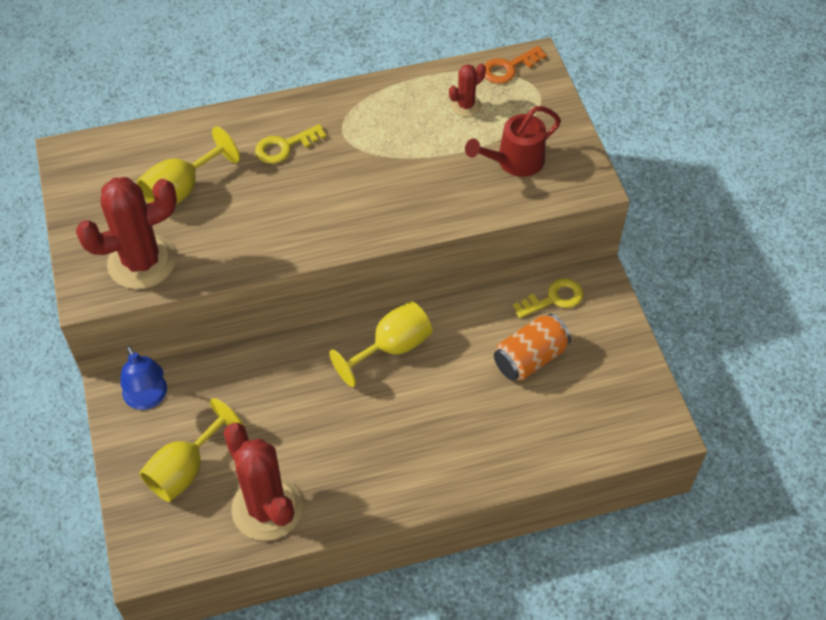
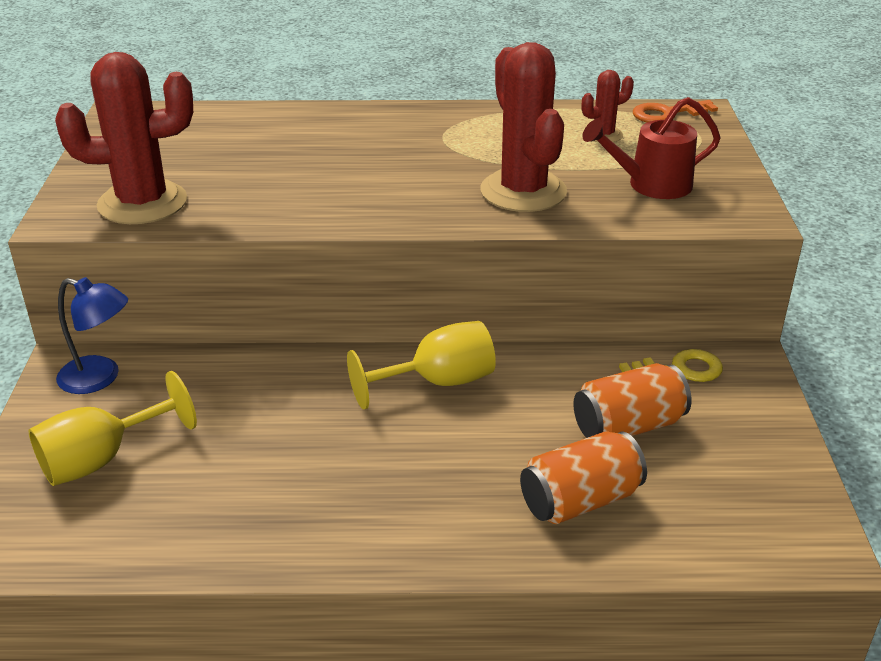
camera: 15 degrees right, 20 degrees down
(148, 399) = (100, 378): blue lamp -> blue lamp turned 60 degrees counterclockwise
(182, 190) = (228, 155): yellow goblet -> none
(267, 508) = (185, 525): red cactus -> red cactus (523, 191)
(284, 147) = (367, 138): yellow key -> none
(513, 428) = (580, 500): none -> orange can

